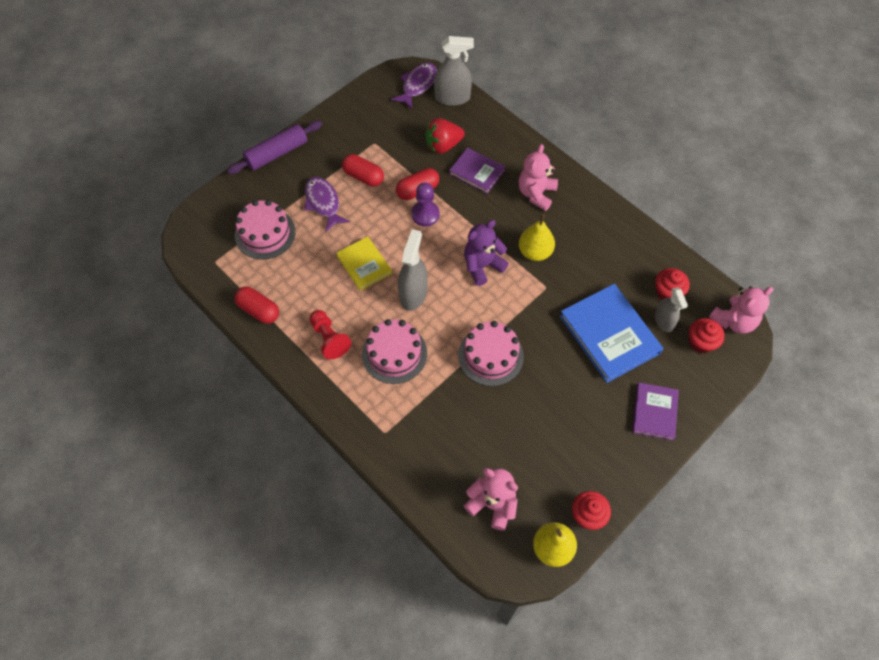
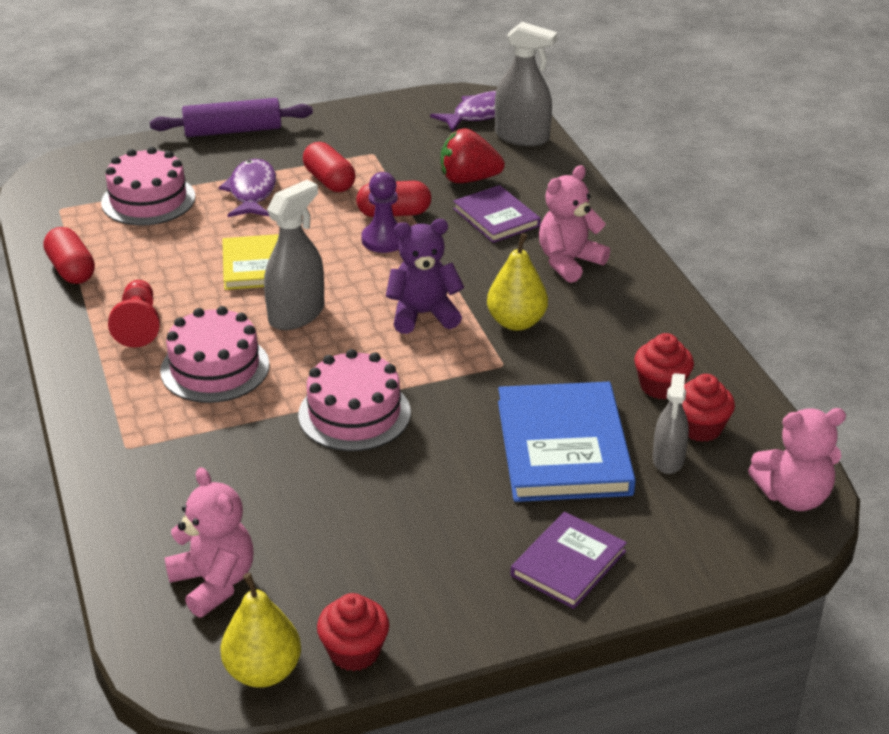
camera: 25 degrees right, 25 degrees down
(701, 342) = (714, 504): red cupcake -> red cupcake (661, 386)

